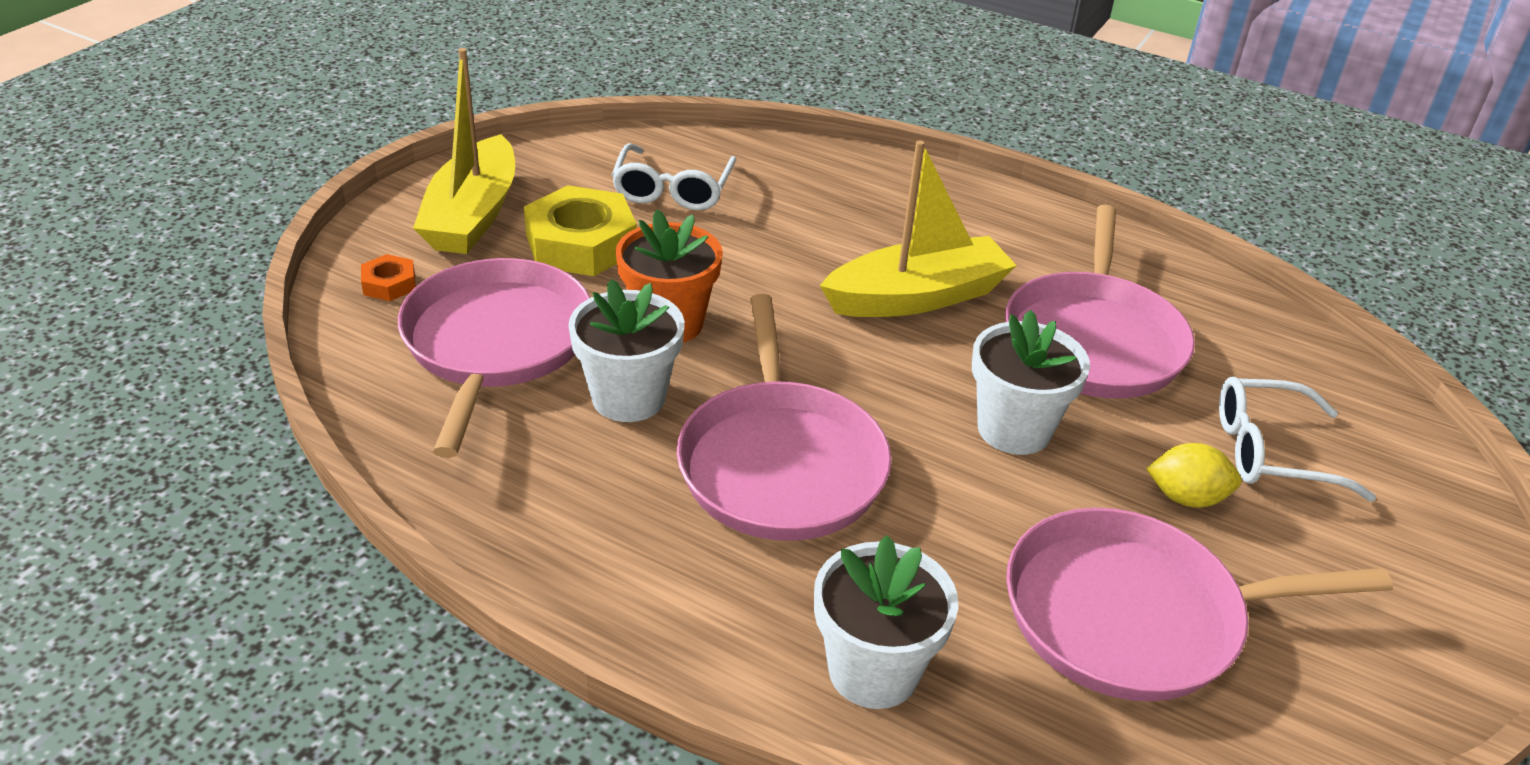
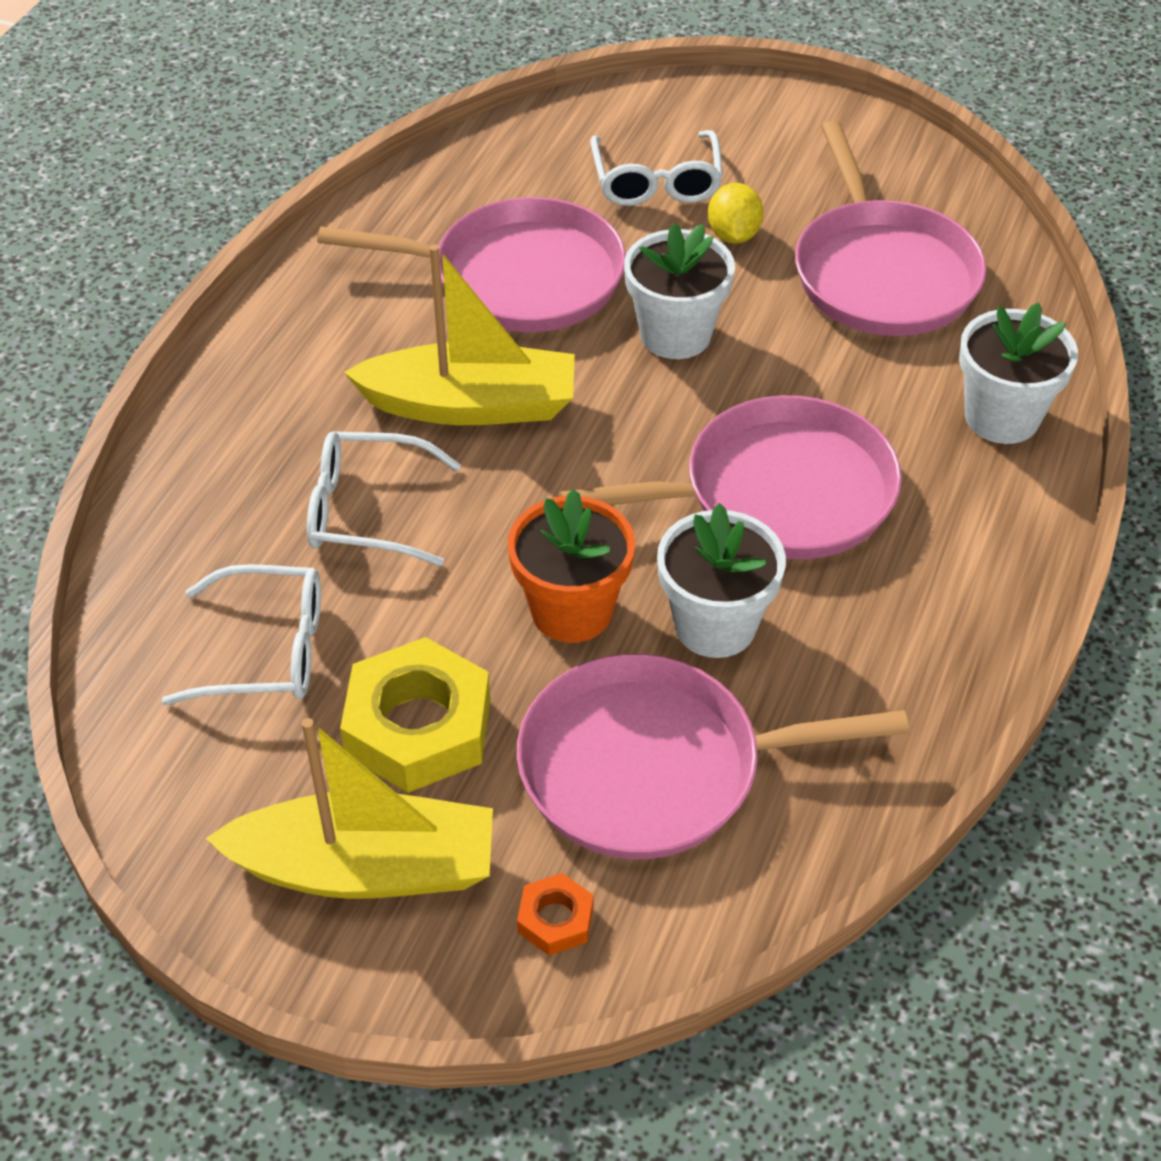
camera: 95 degrees left, 10 degrees up
(799, 239) = (368, 511): none -> white glasses
(917, 297) = (471, 405): yellow boat -> yellow boat turned 120 degrees clockwise

